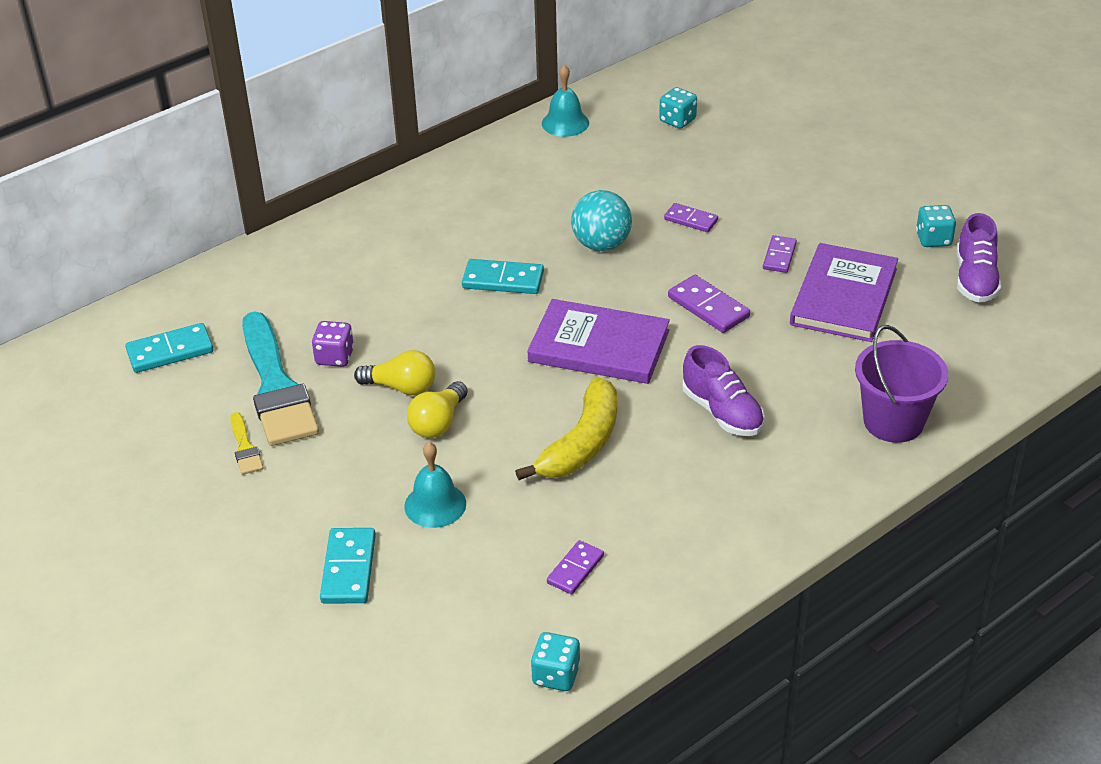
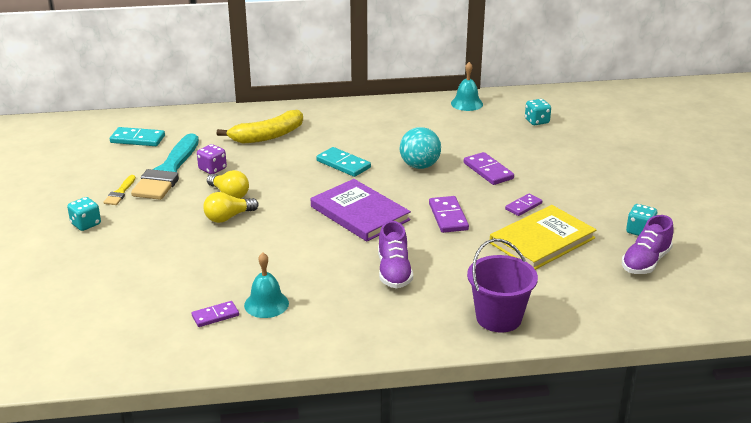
camera: 30 degrees right, 10 degrees down
(349, 569) = (101, 266): turquoise domino -> none
(435, 505) = (180, 254): turquoise bell -> turquoise bell (266, 304)
(556, 675) = (141, 363): turquoise dice -> turquoise dice (86, 224)
(581, 443) = (293, 256): yellow banana -> yellow banana (267, 136)
(691, 220) = (488, 171): purple domino -> purple domino, size x1.51
(844, 296) = (542, 241): purple book -> yellow book

